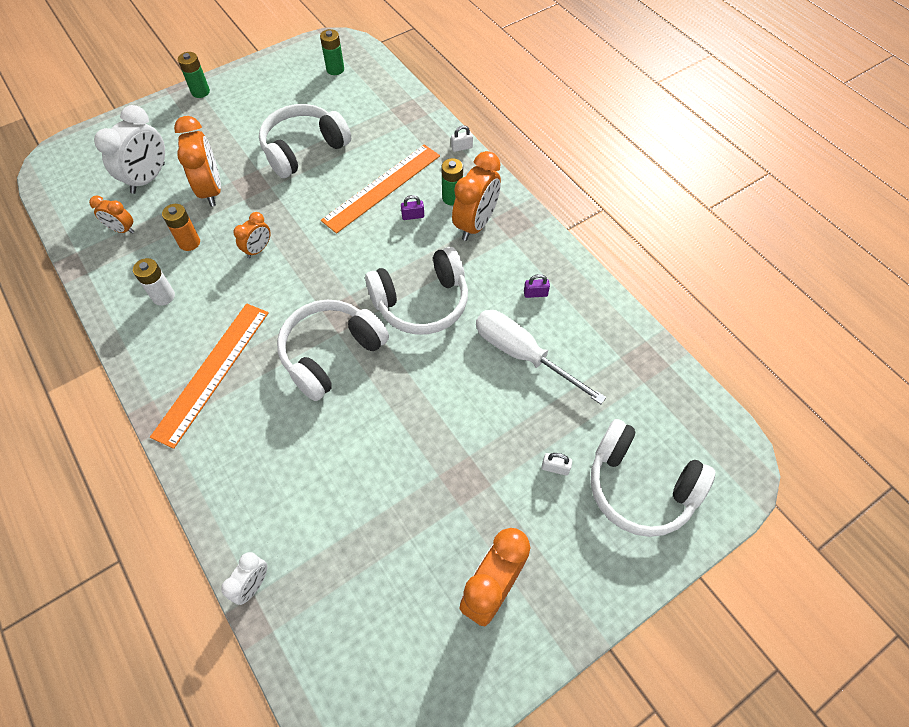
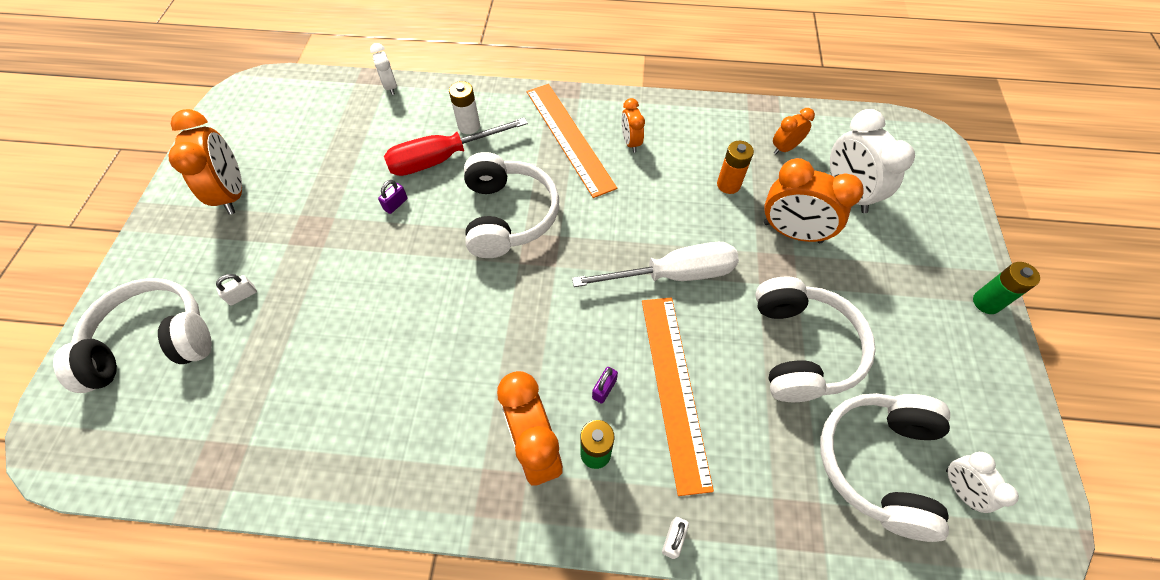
camera: 130 degrees right, 0 degrees up
(163, 296) = (677, 142): white battery -> white battery (469, 126)
(258, 249) = (675, 228): orange clock -> orange clock (630, 142)
(310, 448) = (443, 158): none -> red screwdriver
(335, 69) = (959, 489): green battery -> white clock
(421, 302) = (489, 316): white headphones -> white headphones (878, 463)
(522, 355) = (349, 356): white screwdriver -> white screwdriver (673, 274)
(535, 293) = (392, 429): purple padlock -> purple padlock (396, 204)

